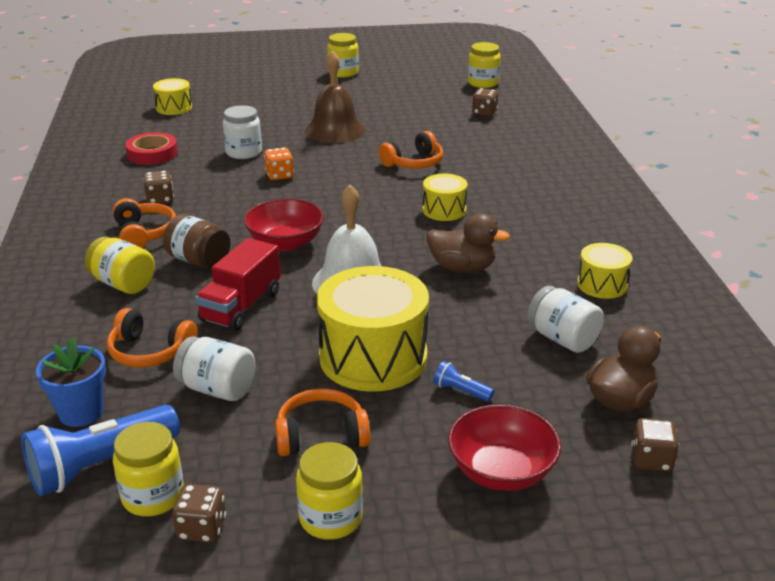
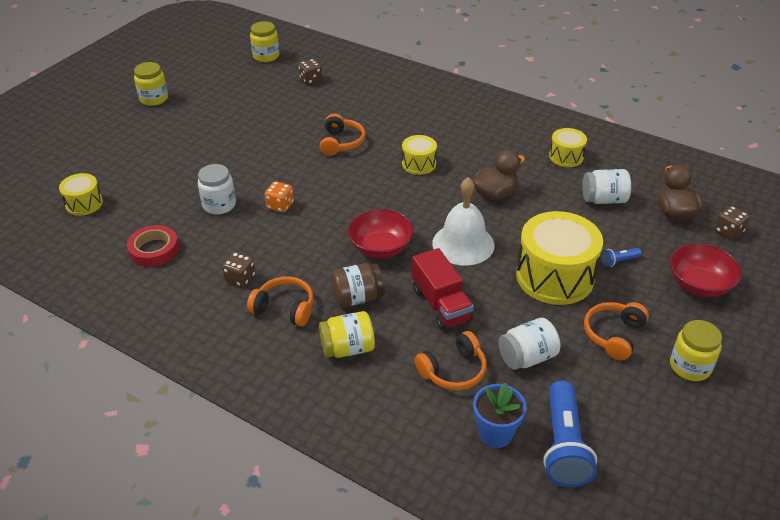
camera: 50 degrees left, 10 degrees up
(153, 496) = (614, 433): yellow jar -> none
(202, 528) = (661, 423): brown dice -> none
(335, 130) = (245, 149): brown bell -> none

